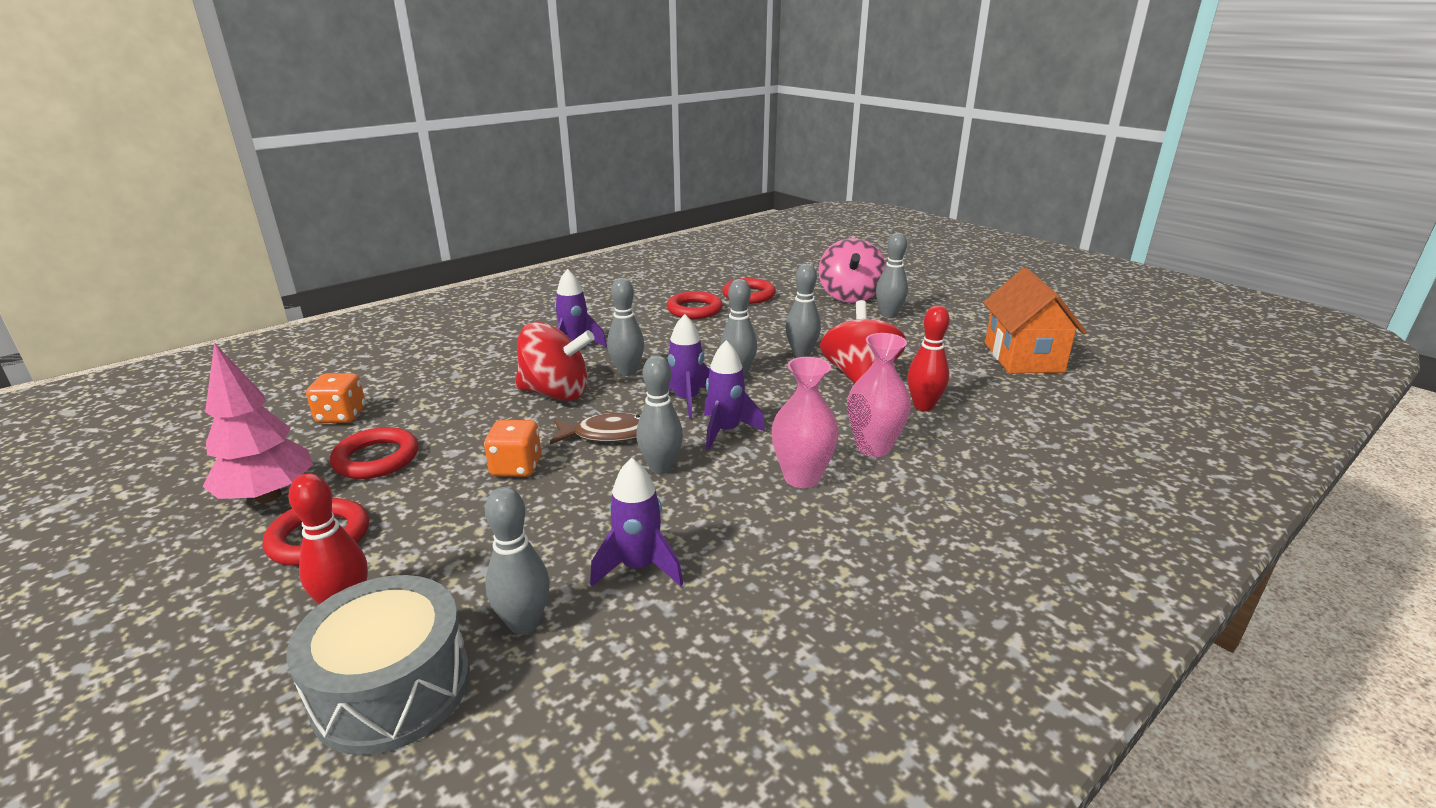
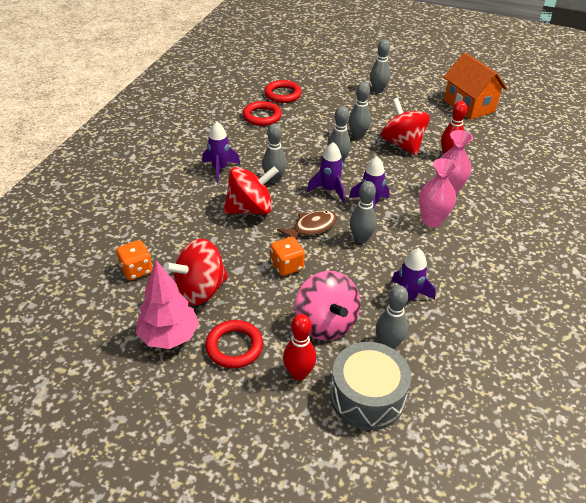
camera: 30 degrees left, 15 degrees up
(376, 459) = (200, 290): red ring -> red spinning top
(849, 296) = (343, 80): pink spinning top -> pink spinning top (325, 323)

